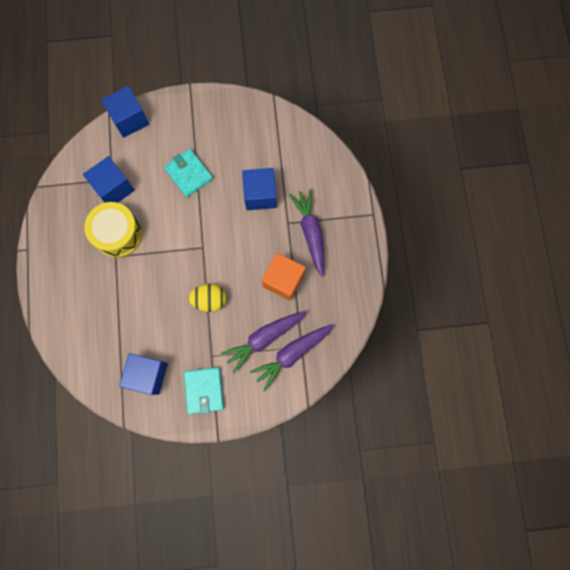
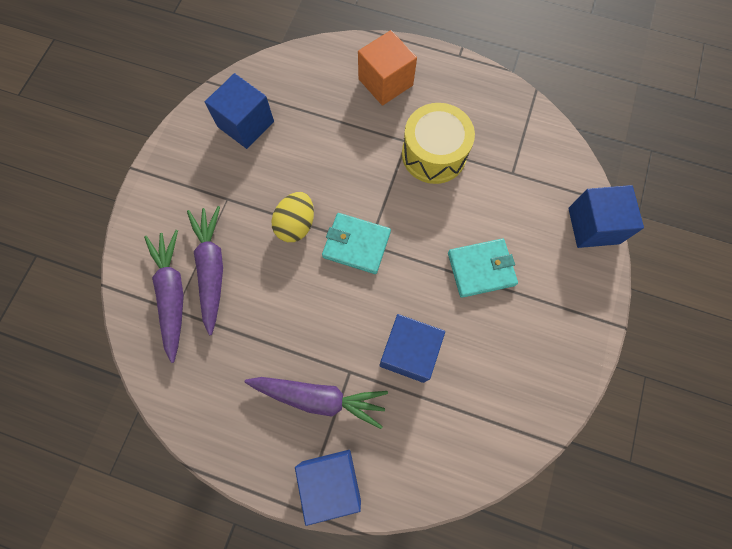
camera: 115 degrees right, 5 degrees down
(114, 188) = (499, 171): blue cube -> blue cube (331, 481)
(204, 390) = (192, 175): turquoise wallet -> turquoise wallet (356, 244)
(283, 280) = (272, 328): orange cube -> orange cube (385, 82)

